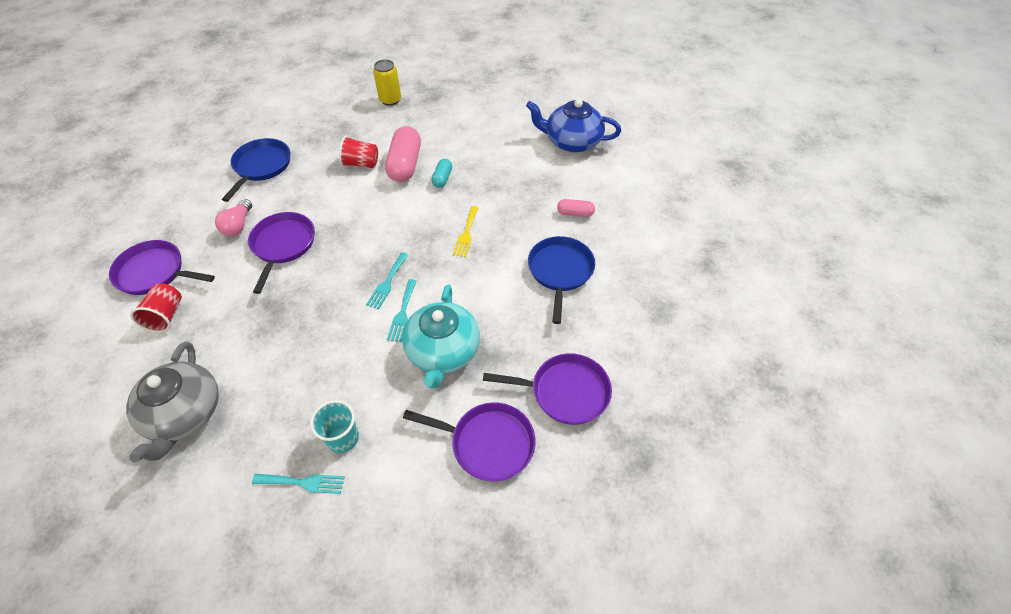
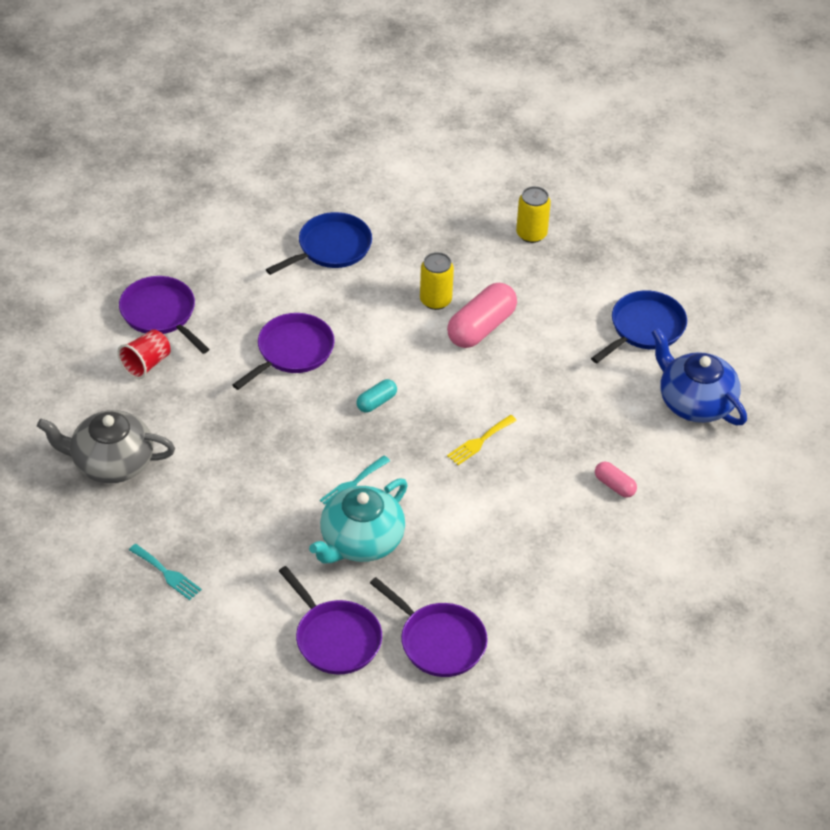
camera: 35 degrees right, 5 degrees down
(184, 414) = (111, 462): grey teapot -> grey teapot turned 60 degrees clockwise
(238, 225) = (265, 305): pink light bulb -> none
(343, 438) = (221, 560): turquoise cup -> none
(361, 163) = (435, 300): red cup -> yellow can
(387, 283) = (361, 447): turquoise fork -> none
(442, 178) = (507, 366): turquoise capsule -> turquoise capsule (376, 402)
(560, 271) = (539, 535): blue pan -> blue pan (644, 328)

